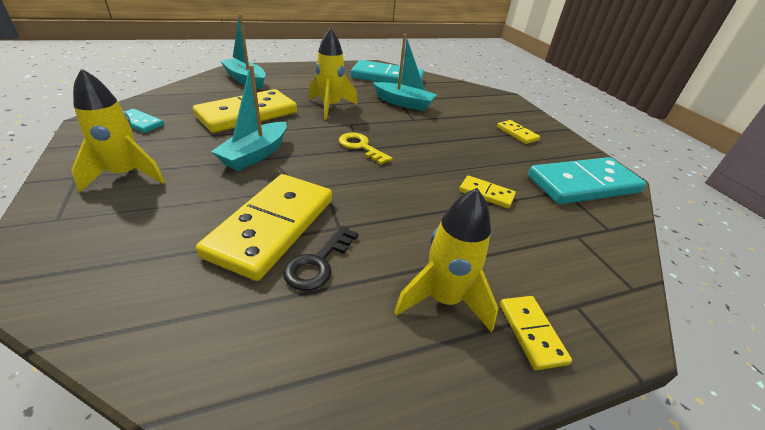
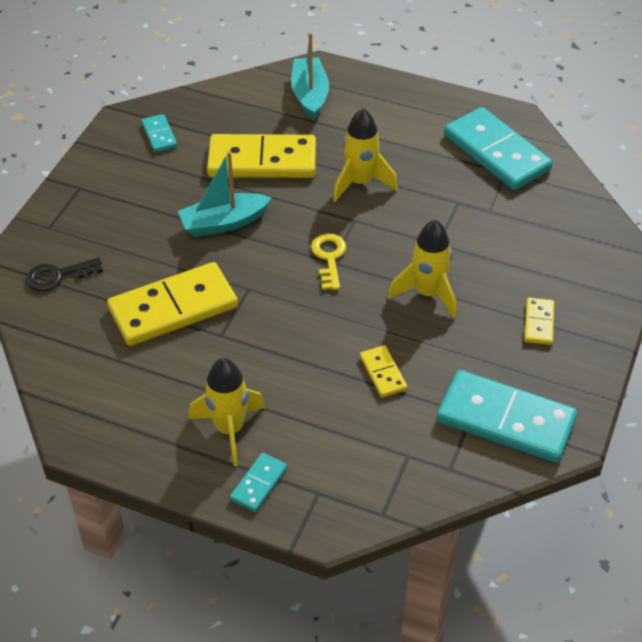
camera: 45 degrees right, 10 degrees up
(126, 175) = (111, 202): yellow rocket -> yellow rocket (428, 294)
(318, 263) = (177, 355): black key -> black key (58, 276)
(404, 103) = (458, 211): turquoise boat -> none
(531, 333) = (258, 484): yellow domino -> turquoise domino

